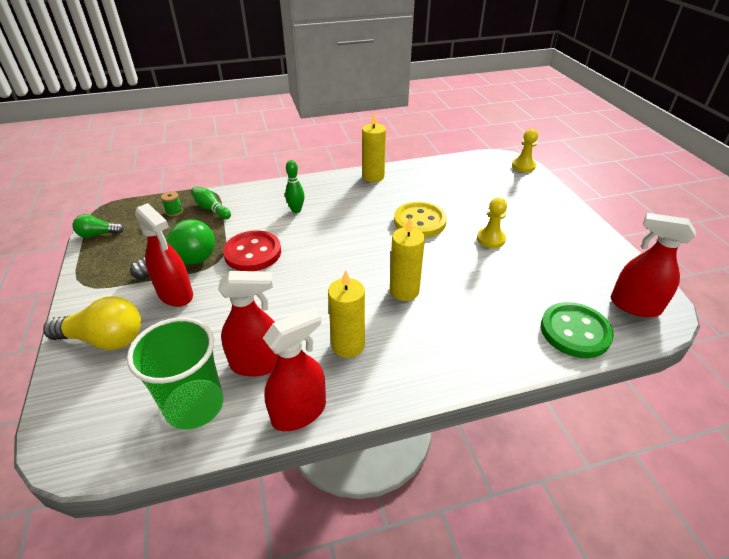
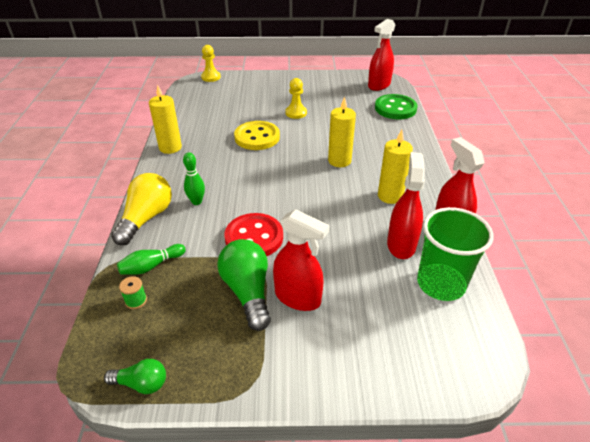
camera: 75 degrees left, 0 degrees up
(98, 234) = (141, 383): green light bulb -> green light bulb turned 90 degrees counterclockwise
(105, 339) = (351, 355): yellow light bulb -> yellow light bulb (146, 218)
(175, 294) = (298, 297): red spray bottle -> red spray bottle turned 60 degrees clockwise

